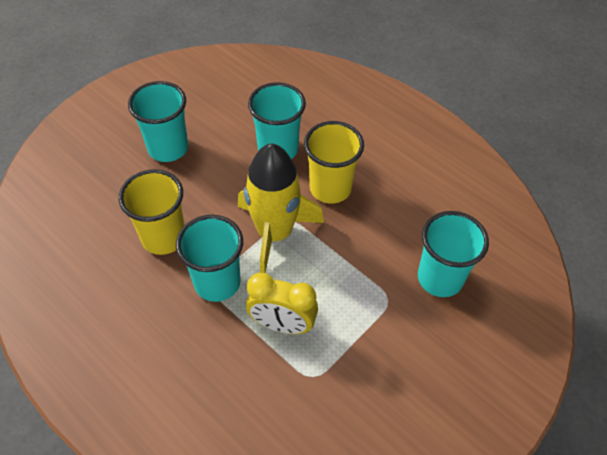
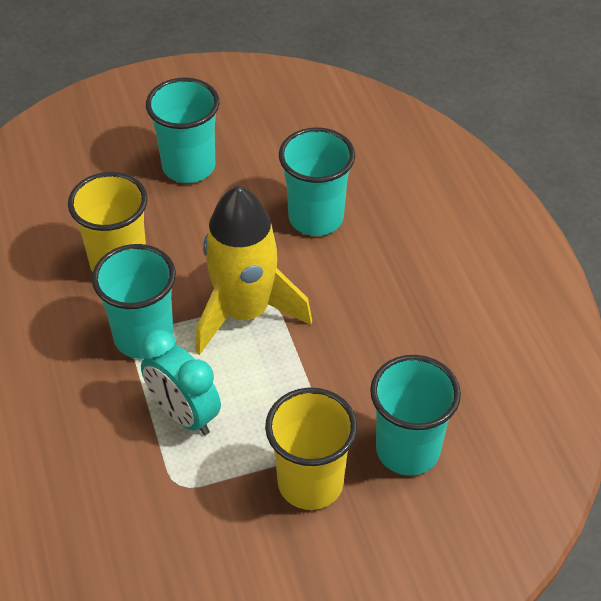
camera: 30 degrees right, 5 degrees down
(282, 325) = (184, 415): yellow clock -> turquoise clock
(330, 188) = (347, 289): yellow cup -> yellow cup (310, 483)

